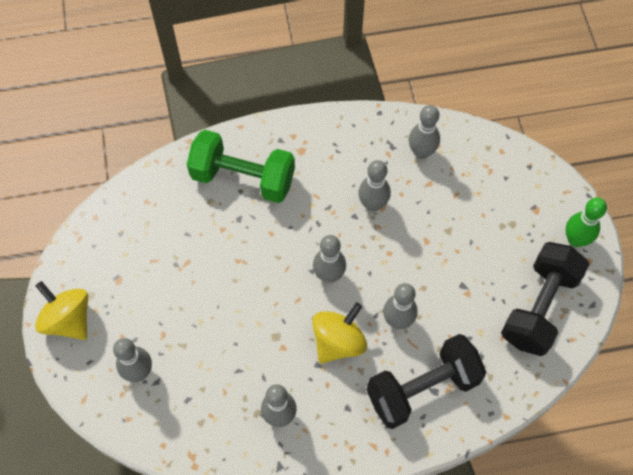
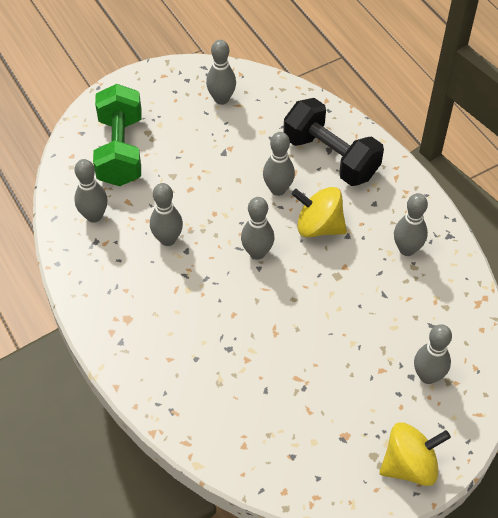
camera: 110 degrees left, 10 degrees down
(68, 319) = (409, 465): yellow spinning top -> yellow spinning top turned 135 degrees counterclockwise
(243, 178) = (180, 361): green dumbbell -> green dumbbell (120, 151)
(539, 307) = (221, 99): black dumbbell -> grey bowling pin
(575, 240) = (147, 88): green bowling pin -> none

